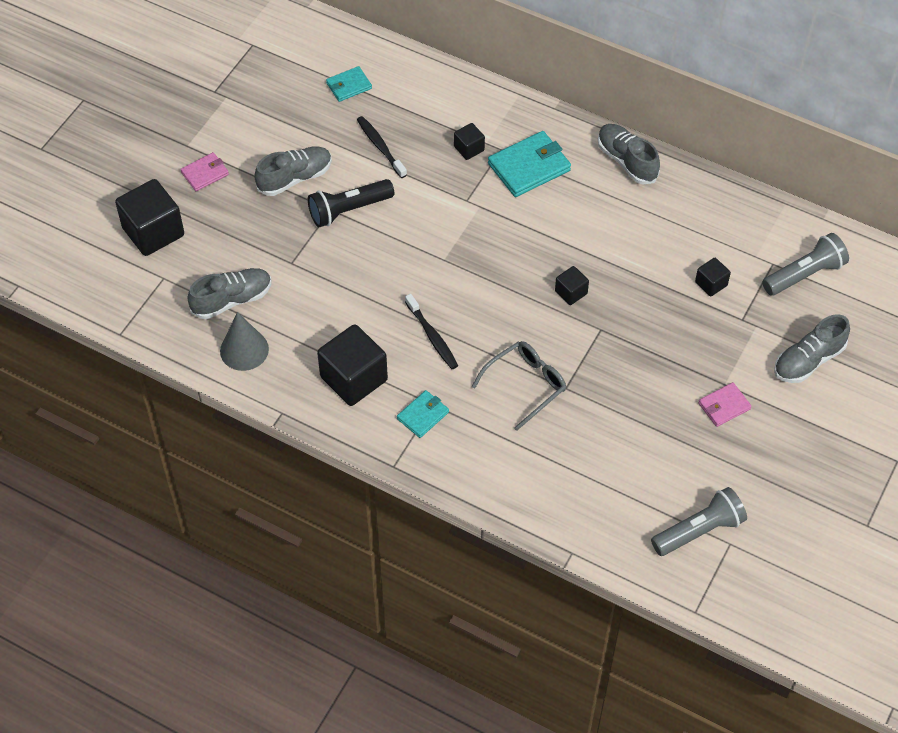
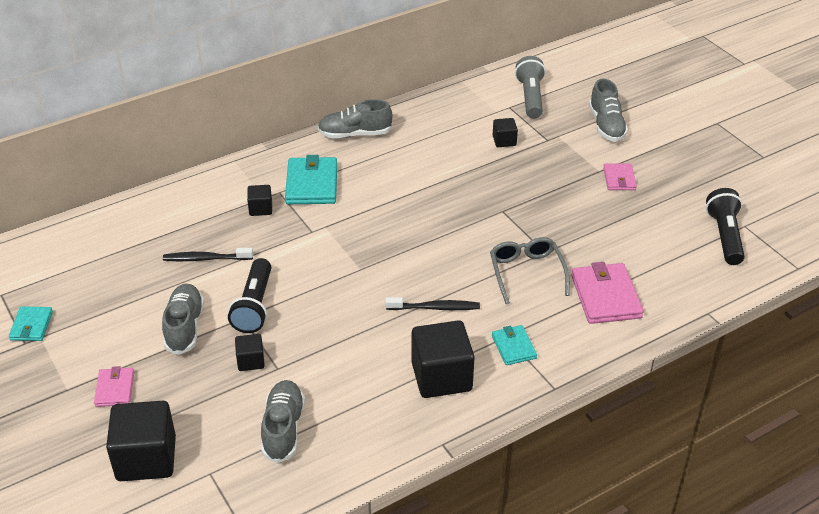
camera: 60 degrees left, 15 degrees down
(244, 350) = (349, 443): grey cone -> none
(349, 86) = (119, 251): turquoise wallet -> turquoise wallet (31, 326)
(536, 461) = (606, 297): none -> pink wallet
(571, 292) = (454, 212): black cube -> black cube (251, 361)
(699, 530) = (724, 236): grey flashlight -> black flashlight

